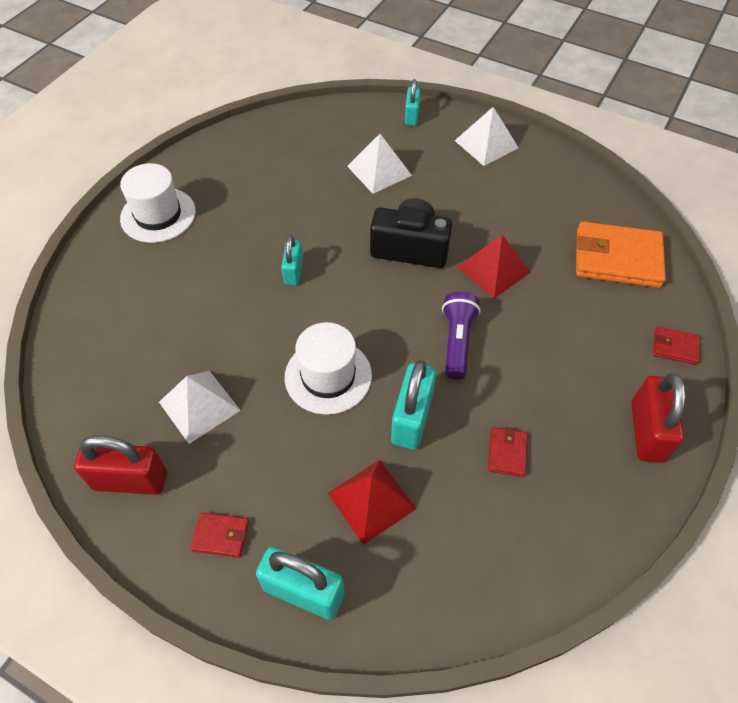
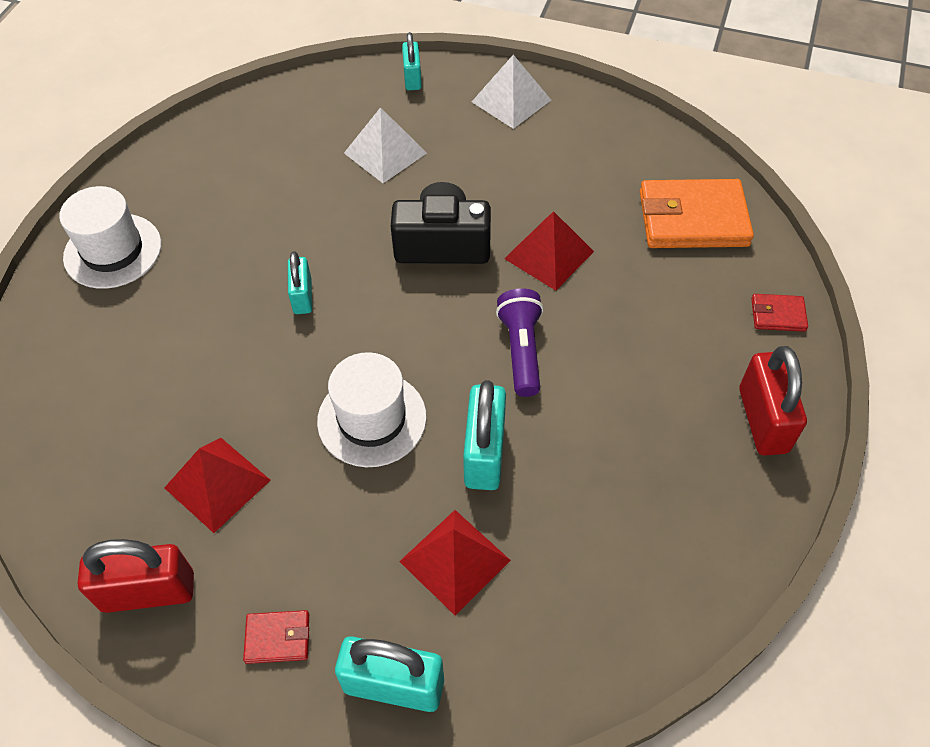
camera: 10 degrees left, 0 degrees up
(199, 406) = (217, 483): white pyramid -> red pyramid
(507, 453) = (605, 474): red wallet -> none

